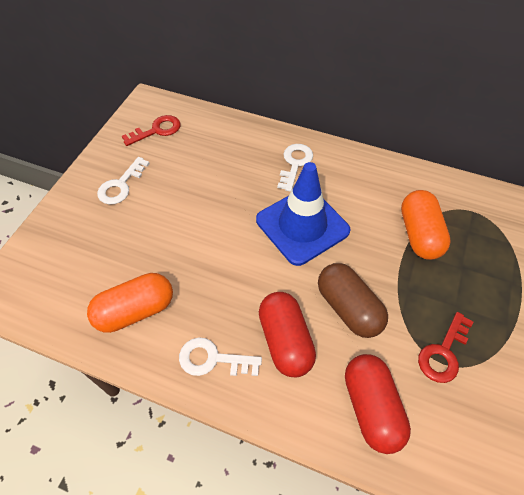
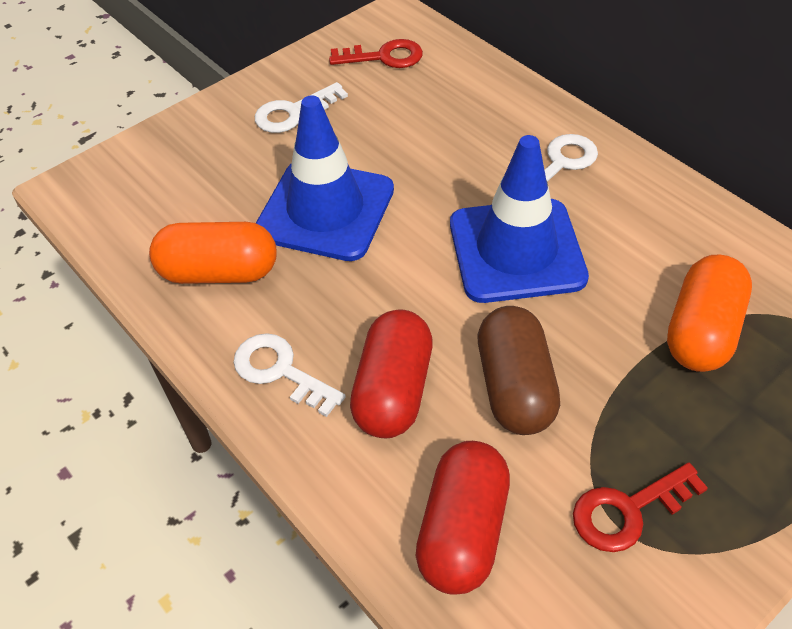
camera: 30 degrees right, 5 degrees down
(179, 243) = (325, 210): none -> blue traffic cone

